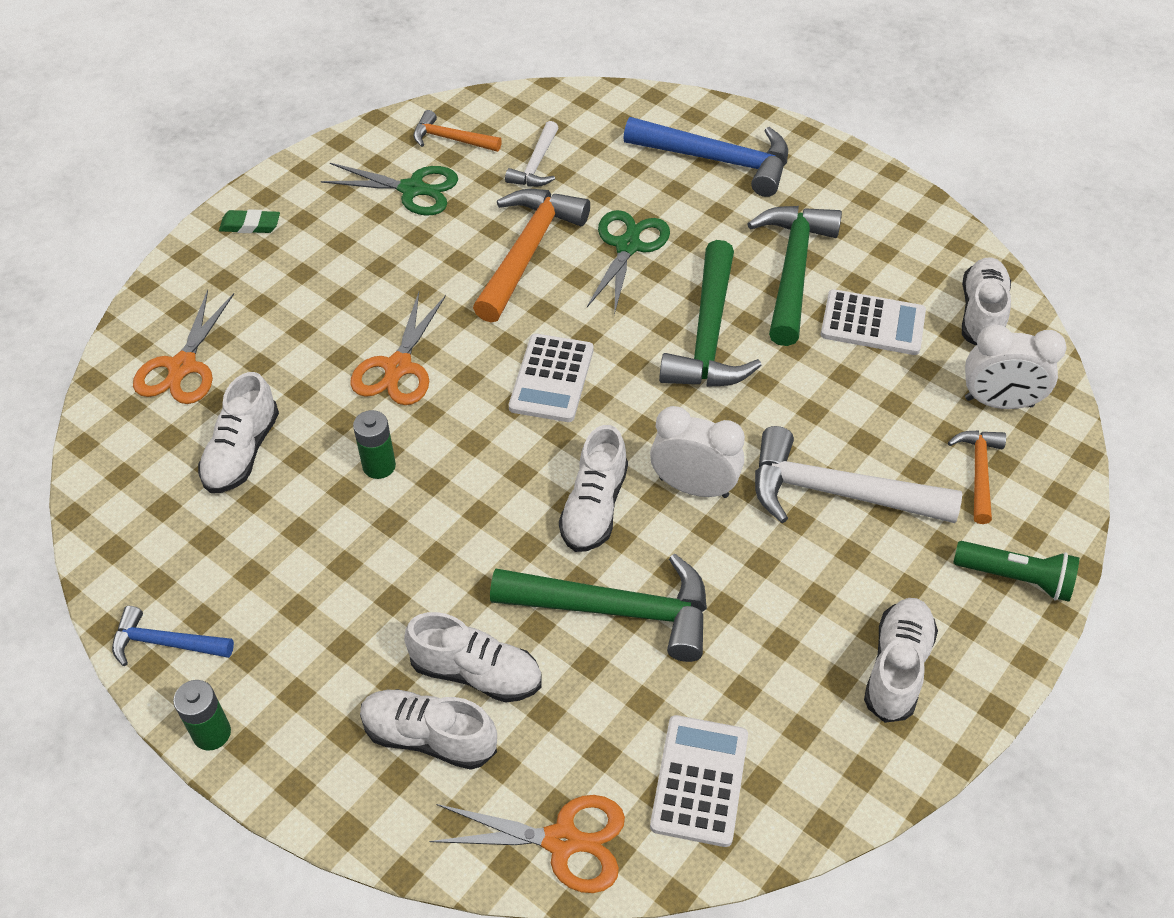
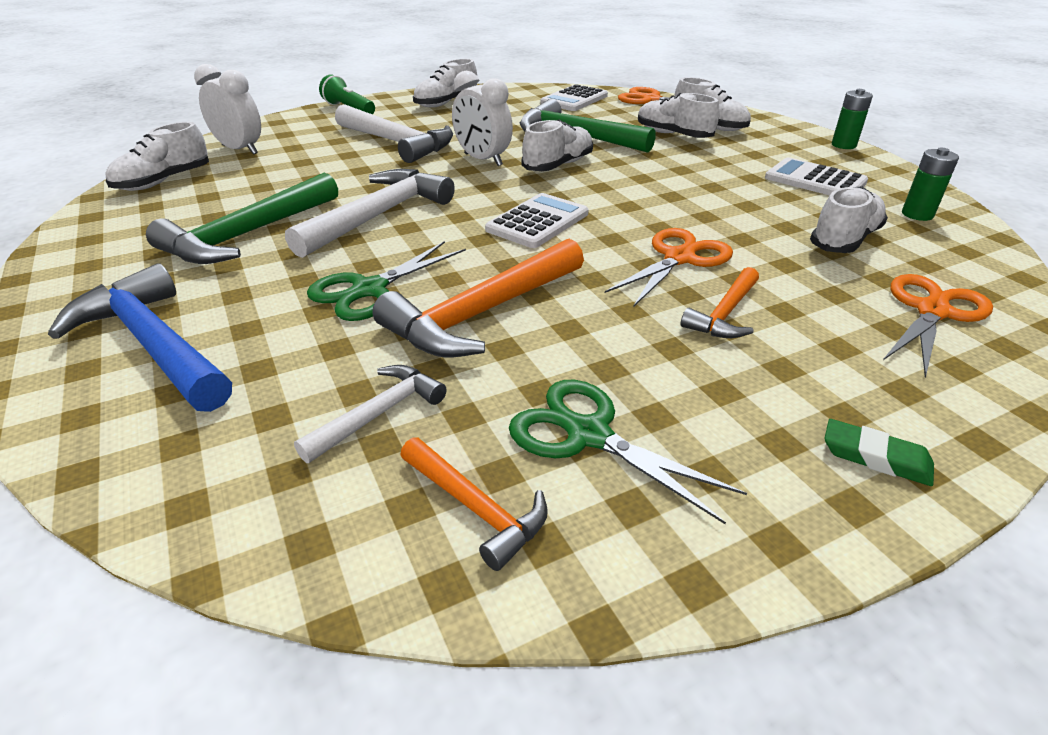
camera: 155 degrees left, 15 degrees down
(165, 643) = (886, 174): blue hammer -> none
(379, 466) = (714, 210): green battery -> green battery (917, 214)
(709, 335) = (379, 216): green hammer -> white hammer
(872, 323) = (246, 194): white calculator -> white calculator (815, 180)
(978, 472) = (304, 134): orange hammer -> orange hammer (725, 314)

